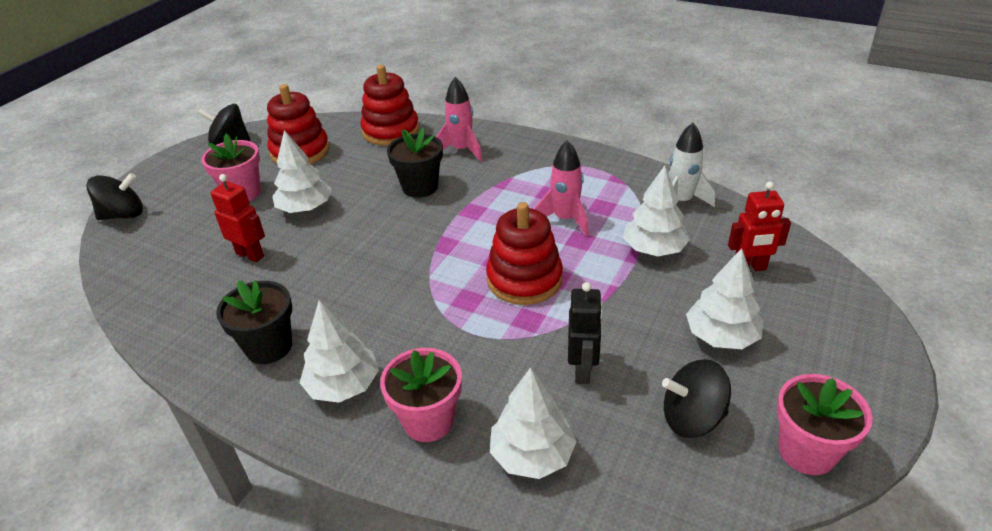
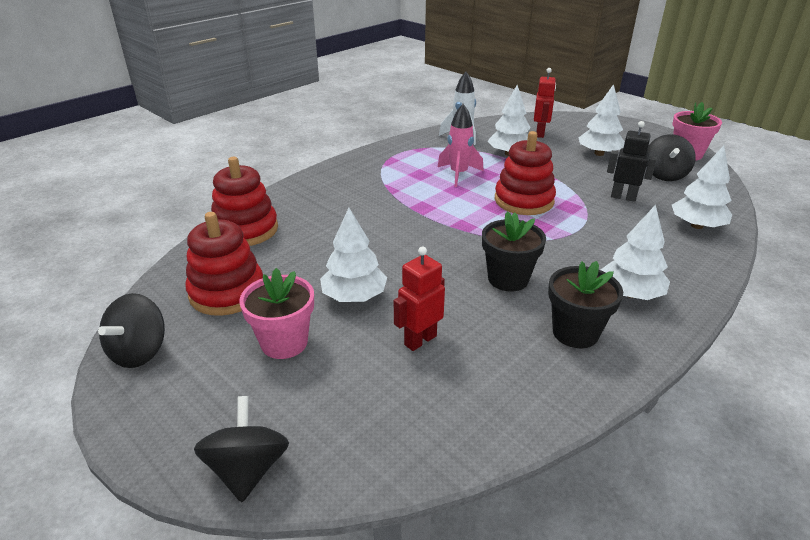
camera: 75 degrees left, 5 degrees down
(420, 187) = (366, 226): black flower pot -> black flower pot (508, 279)
(428, 420) = (668, 259): pink flower pot -> none
(461, 150) = (322, 199): pink rocket -> none

